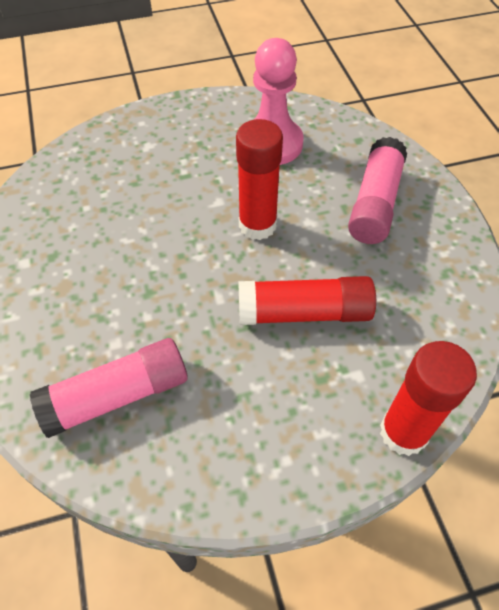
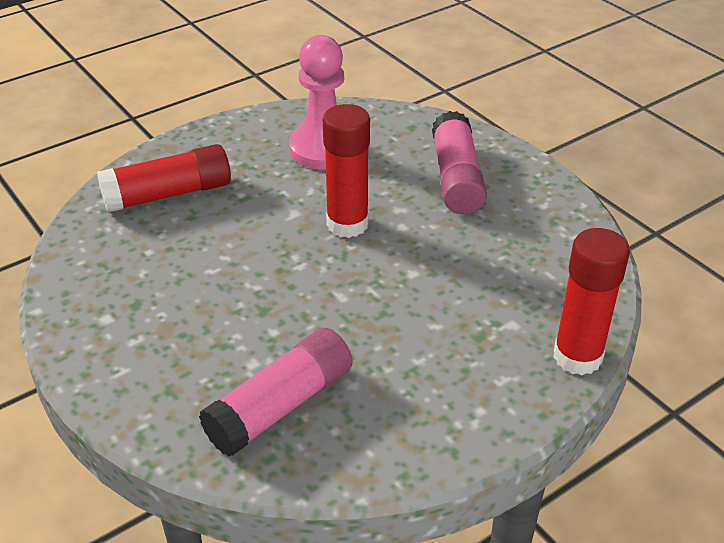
camera: 20 degrees left, 15 degrees down
(304, 312) = (434, 286): red glue stick -> red glue stick (168, 194)

